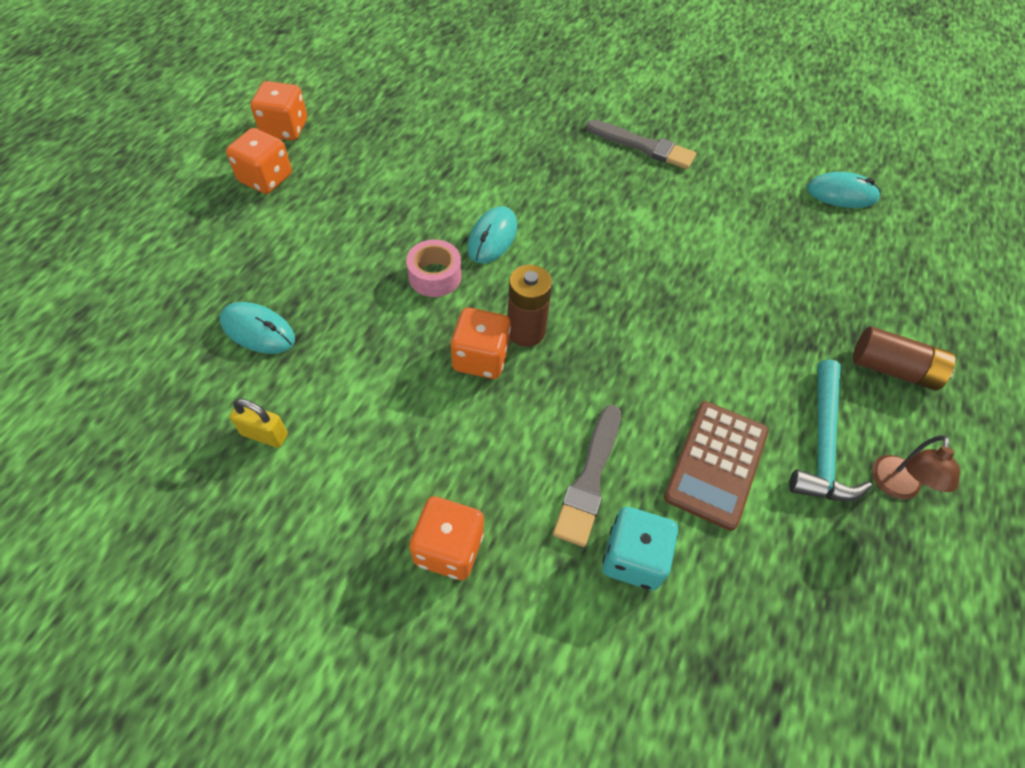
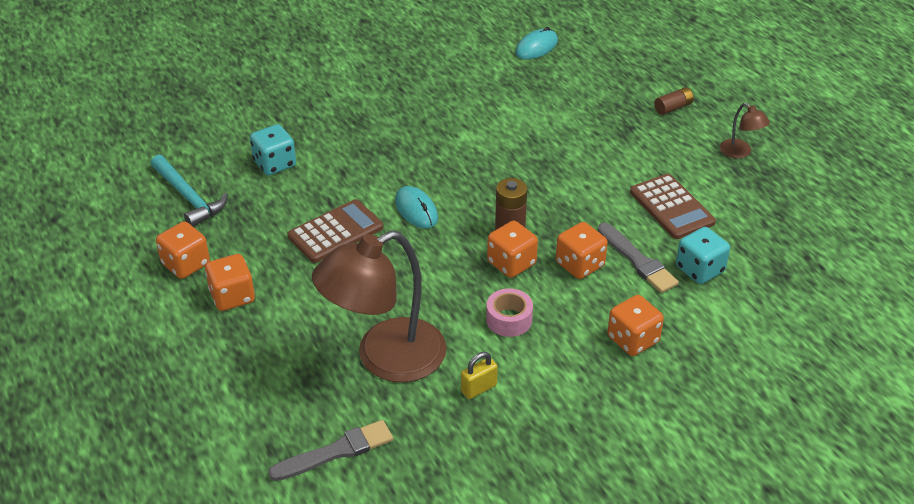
camera: 50 degrees left, 15 degrees down
(258, 330) = (385, 358): turquoise mouse -> brown lamp
(408, 198) = (335, 232): none -> brown calculator
(435, 276) = (423, 252): pink tape -> pink tape (509, 319)
(463, 110) = (274, 164): none -> turquoise dice
(532, 423) = (580, 264): none -> orange dice
(643, 146) = (408, 101): grey brush -> grey brush (336, 451)
(822, 443) = (694, 161): turquoise hammer -> turquoise hammer (188, 197)
(893, 369) = (673, 108): brown battery -> brown battery, size x0.66

